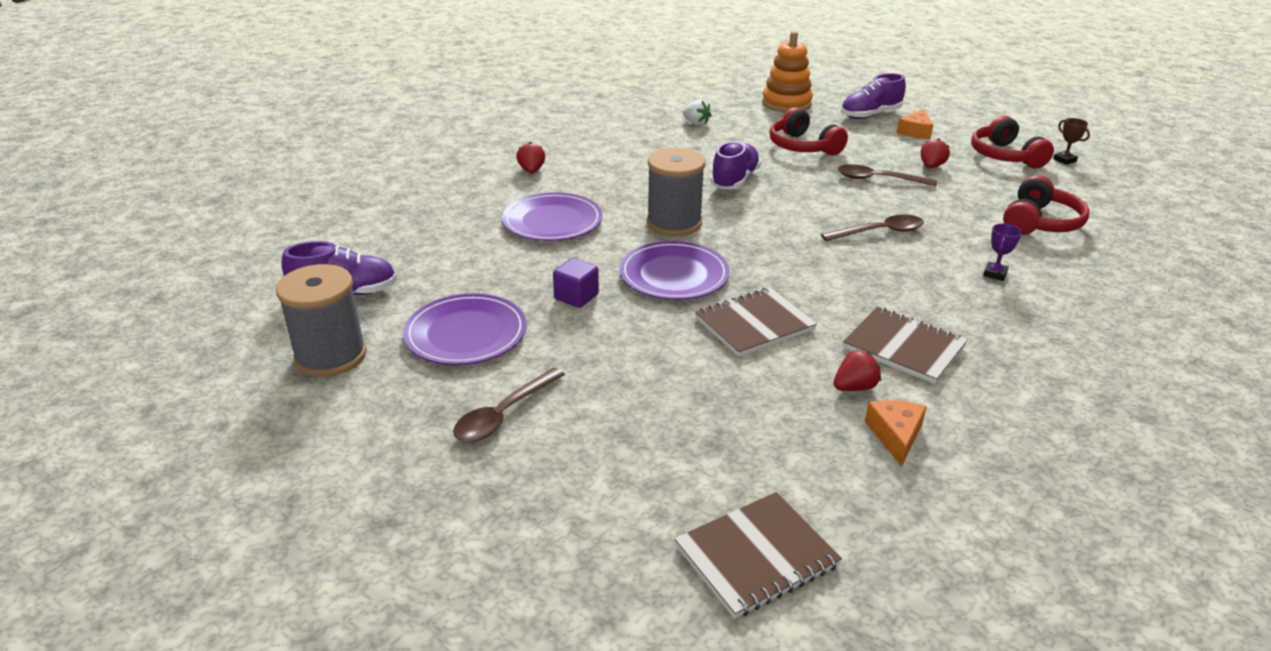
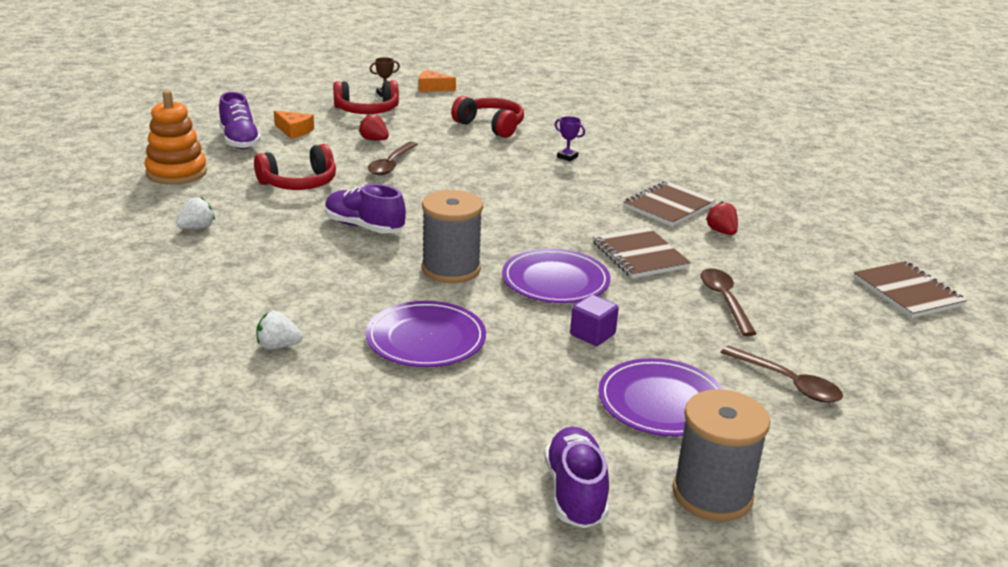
camera: 85 degrees left, 5 degrees down
(531, 171) = (278, 346): red strawberry -> white strawberry
(879, 232) = (492, 182): brown spoon -> brown spoon (724, 300)
(895, 435) = (773, 228): orange cheese -> orange cheese (432, 88)

